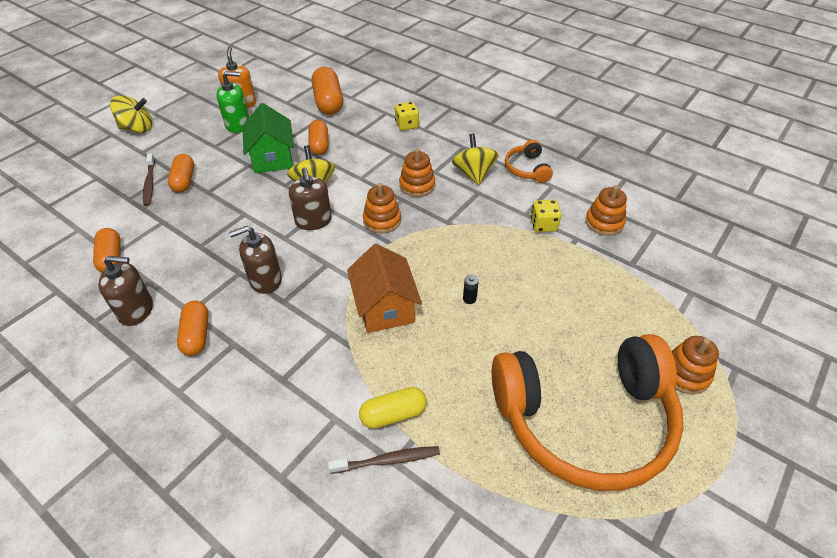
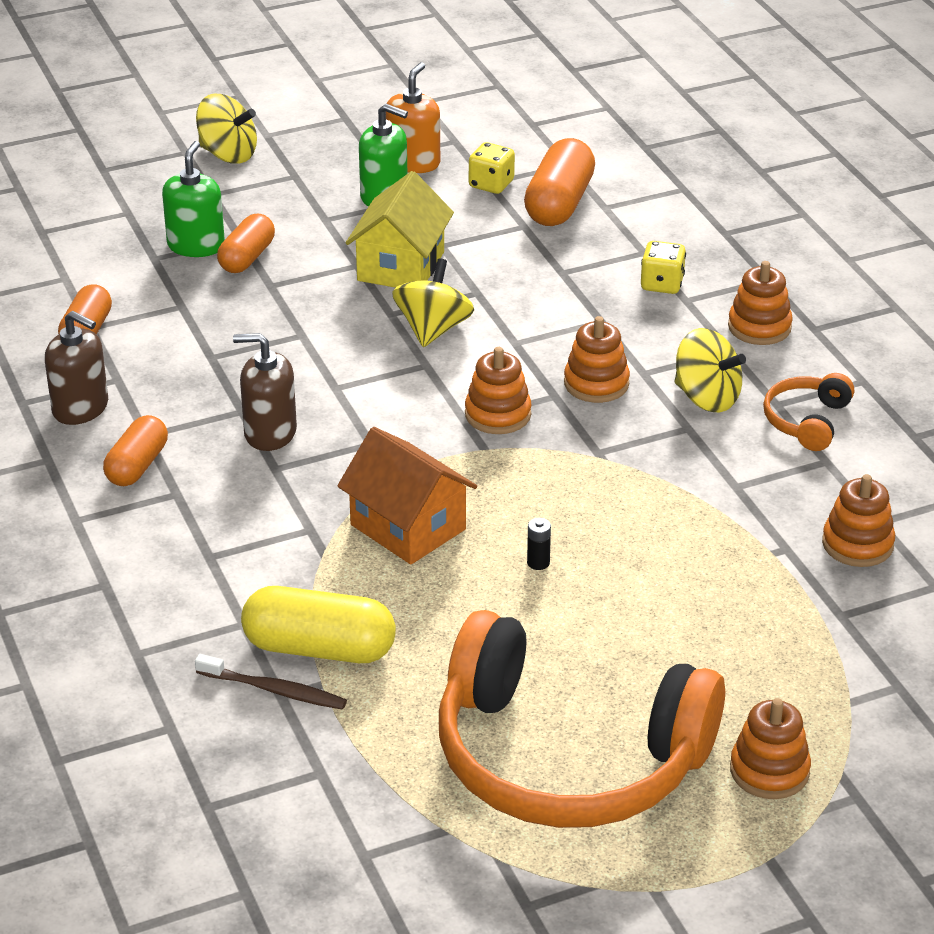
camera: 30 degrees right, 10 degrees down
(149, 183) = (196, 245): brown toothbrush -> green soap dispenser
(272, 158) = (401, 266): green house -> yellow house
(313, 221) = (394, 379): brown soap dispenser -> none
(319, 145) = (489, 270): orange capsule -> none
(385, 307) = (408, 527): orange house -> orange house turned 60 degrees counterclockwise
(393, 414) = (319, 648): yellow capsule -> yellow capsule, size x1.52
(467, 131) = (759, 327): none -> orange stacking toy
(473, 174) = (706, 398): yellow spinning top -> yellow spinning top turned 105 degrees clockwise
(543, 225) = (750, 511): yellow dice -> yellow dice (491, 184)

